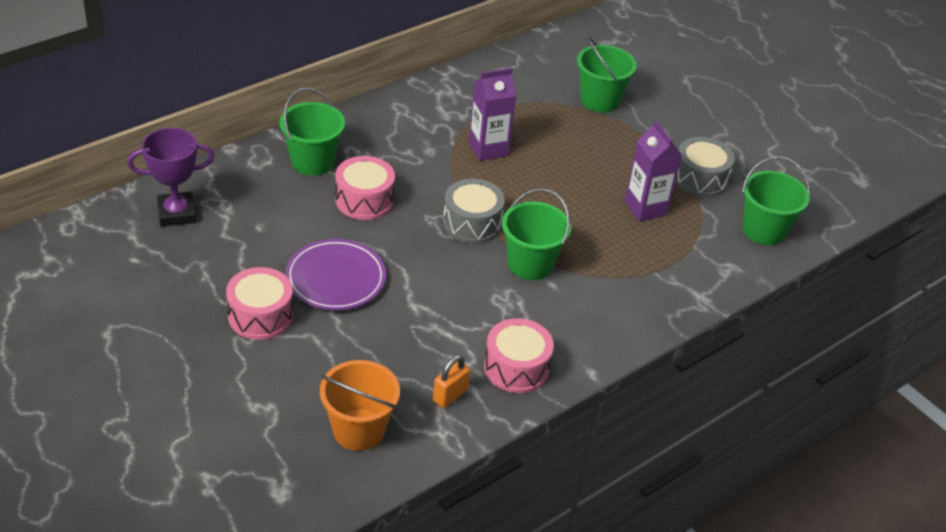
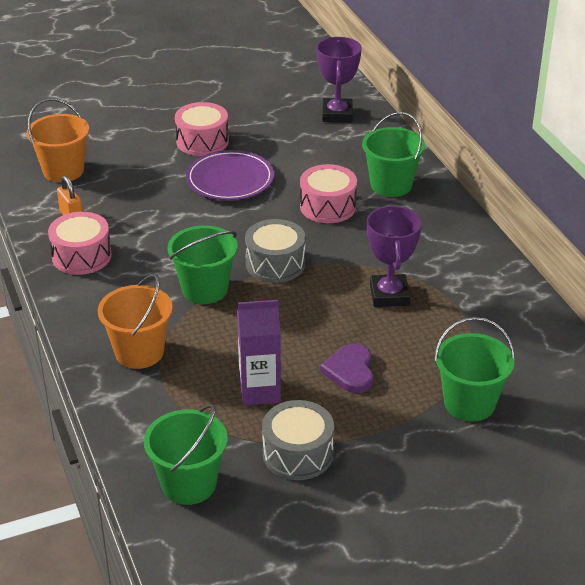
camera: 110 degrees right, 5 degrees down
(488, 149) = (389, 295): purple carton -> purple trophy
(595, 162) = (350, 371): none -> purple heart
(637, 290) = (139, 352): none -> orange bucket

